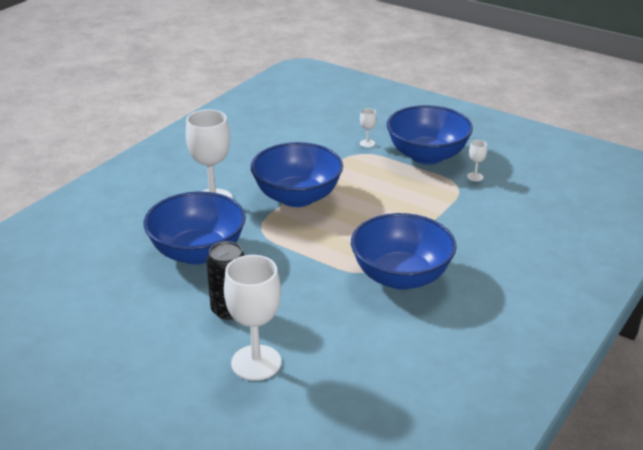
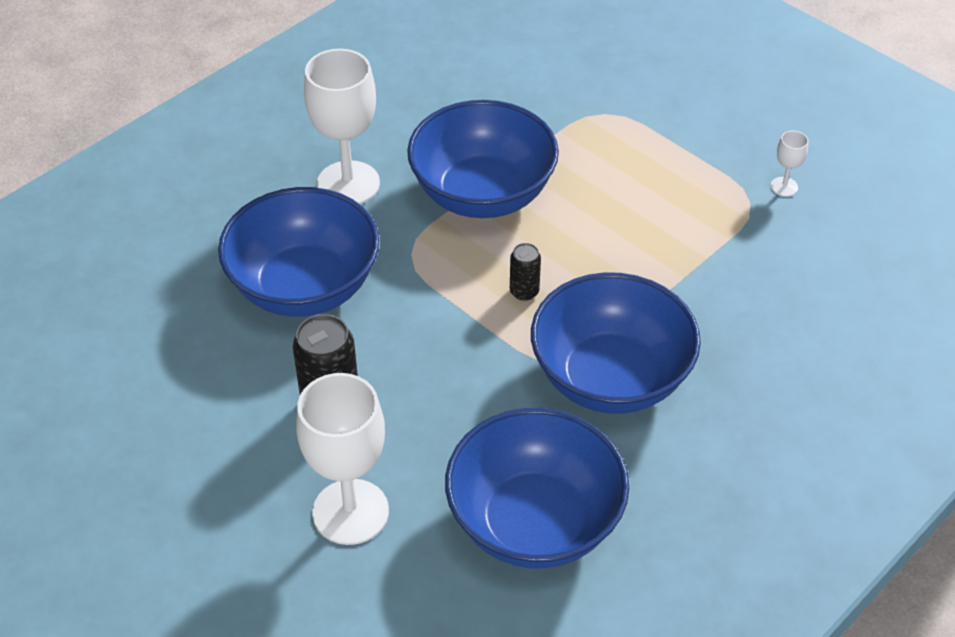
camera: 10 degrees right, 15 degrees up
(336, 240) = (524, 292): none -> black can
(367, 143) = (622, 93): white goblet -> none
(427, 155) = (715, 131): blue bowl -> blue bowl (534, 522)

